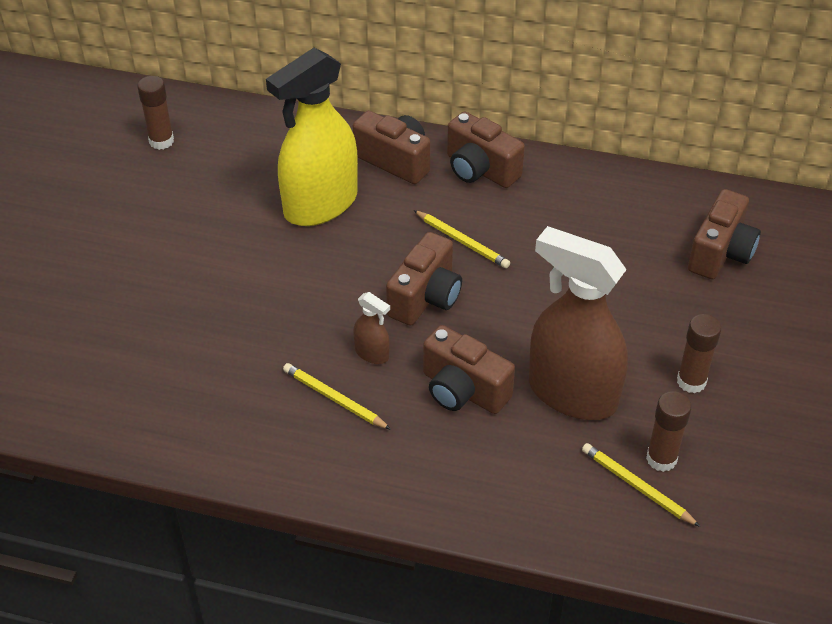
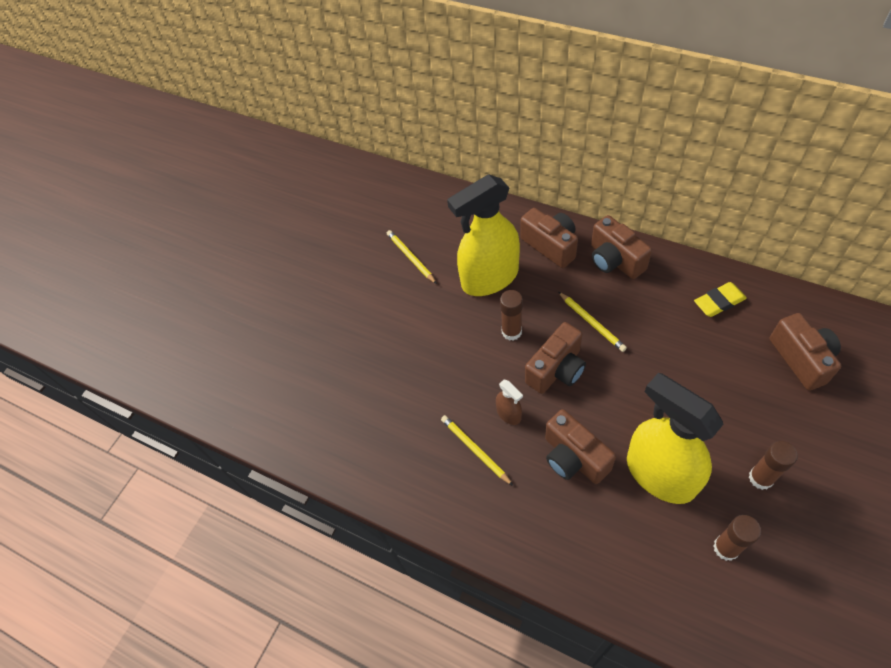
camera: 20 degrees right, 10 degrees up
(161, 141) = (384, 212): brown glue stick -> brown glue stick (511, 332)
(572, 394) = (660, 474): brown spray bottle -> yellow spray bottle
(615, 203) = (719, 302): none -> yellow eraser
(637, 486) = (702, 571): yellow pencil -> yellow pencil (411, 258)
(720, 253) = (801, 359): brown camera -> brown camera turned 60 degrees counterclockwise

